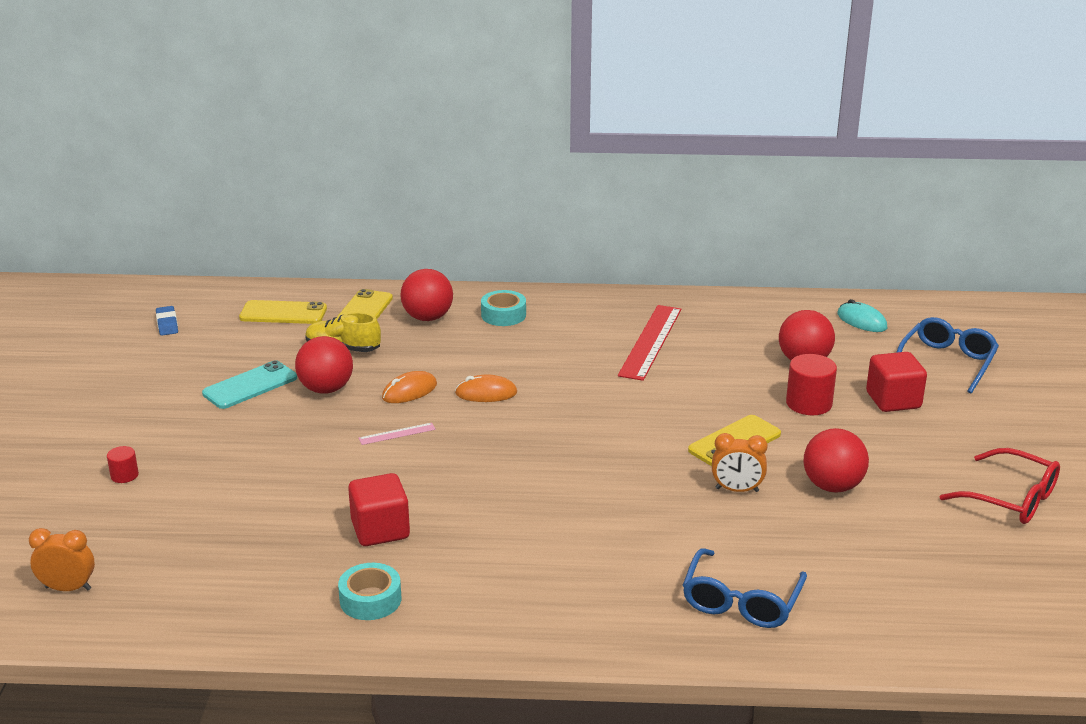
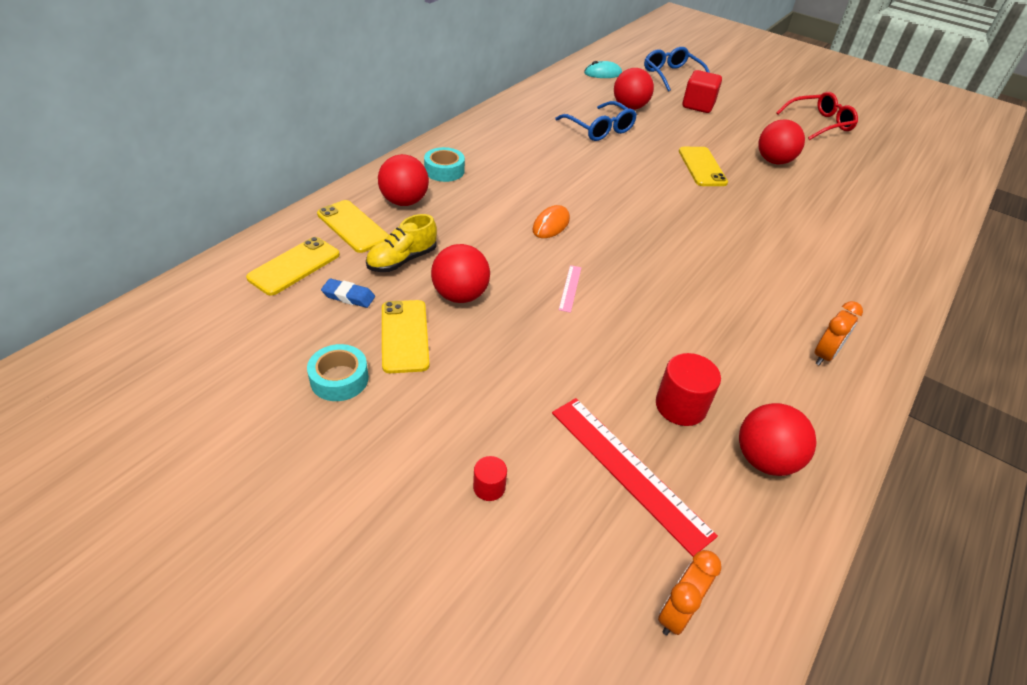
camera: 60 degrees left, 15 degrees up
(167, 324) = (211, 345): blue eraser -> blue eraser (348, 296)
(250, 386) = (405, 336): turquoise phone -> yellow phone
(263, 595) = (765, 459): none -> red ball
(370, 599) = (803, 397): turquoise tape -> turquoise tape (339, 379)
(380, 530) = (707, 353): red cube -> none
(409, 391) = (510, 256): orange mouse -> none
(650, 341) = (551, 138): red ruler -> red ruler (628, 471)
(737, 490) = (756, 190): orange clock -> orange clock (824, 355)
(741, 601) = (878, 241): blue glasses -> blue glasses (599, 129)
(809, 403) = (679, 127): red cylinder -> red cylinder (680, 406)

